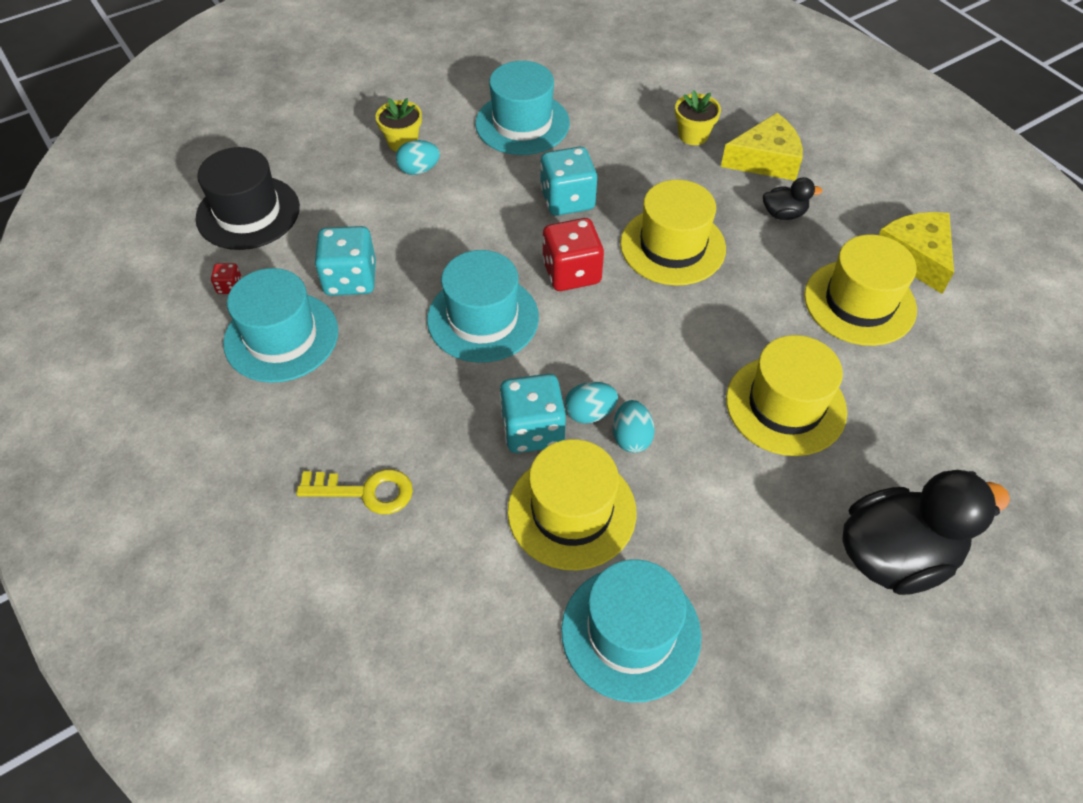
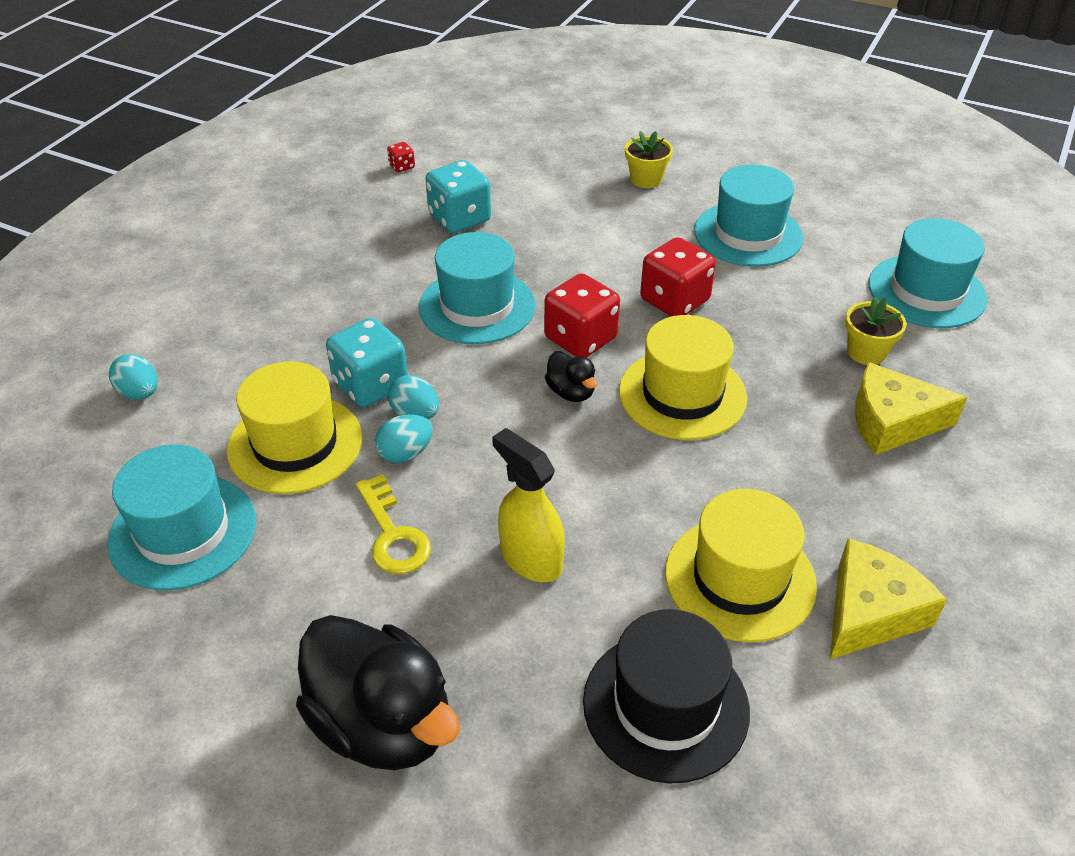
camera: 60 degrees right, 10 degrees down
(248, 213) = (486, 141): black hat -> black hat (665, 705)
(281, 337) = (371, 211): turquoise hat -> turquoise hat (926, 291)
(365, 491) = (245, 316): yellow key -> yellow key (393, 534)
(419, 170) = (621, 201): turquoise egg -> turquoise egg (140, 393)
(567, 200) = (674, 300): turquoise dice -> red dice
(765, 160) = (892, 422): yellow cheese -> yellow cheese turned 135 degrees clockwise
(784, 214) = (819, 465): black duck -> black duck (571, 392)
(785, 405) = (530, 559): yellow hat -> yellow spray bottle

